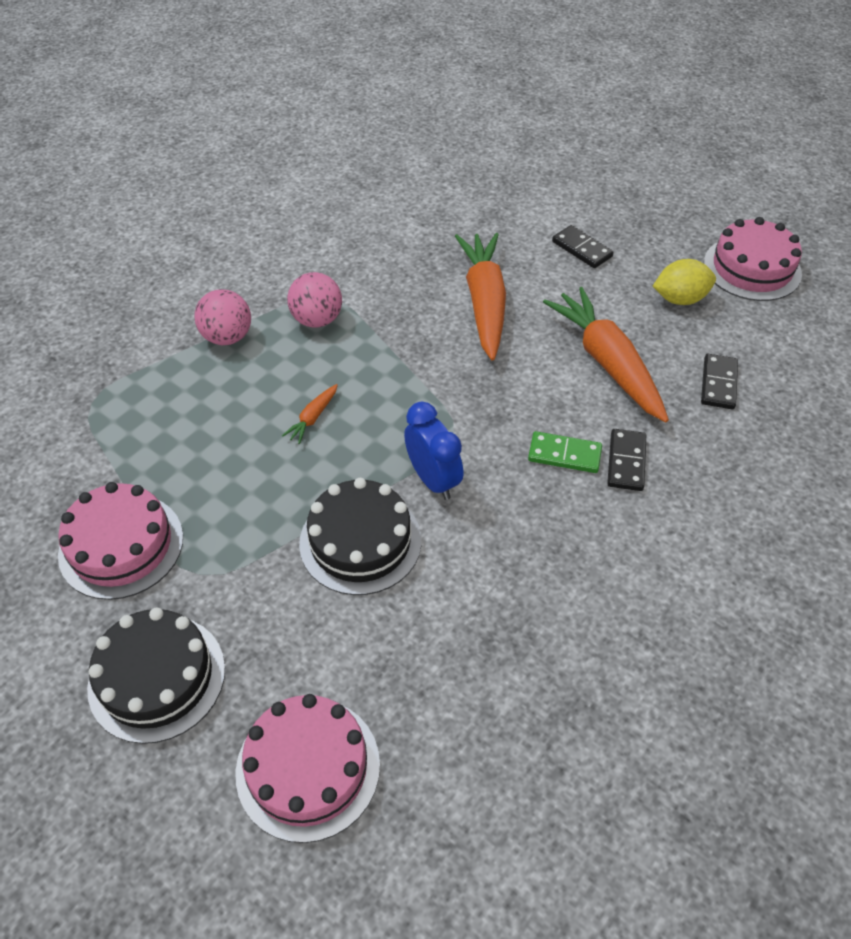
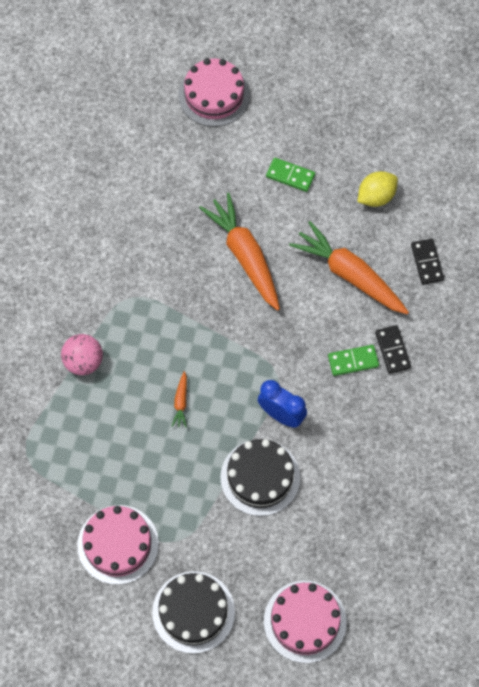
camera: 25 degrees left, 15 degrees up
(317, 320) = (137, 320): pink ball -> none
(581, 249) = (290, 176): black domino -> green domino
(752, 268) = (414, 146): pink cake -> pink cake (214, 95)

